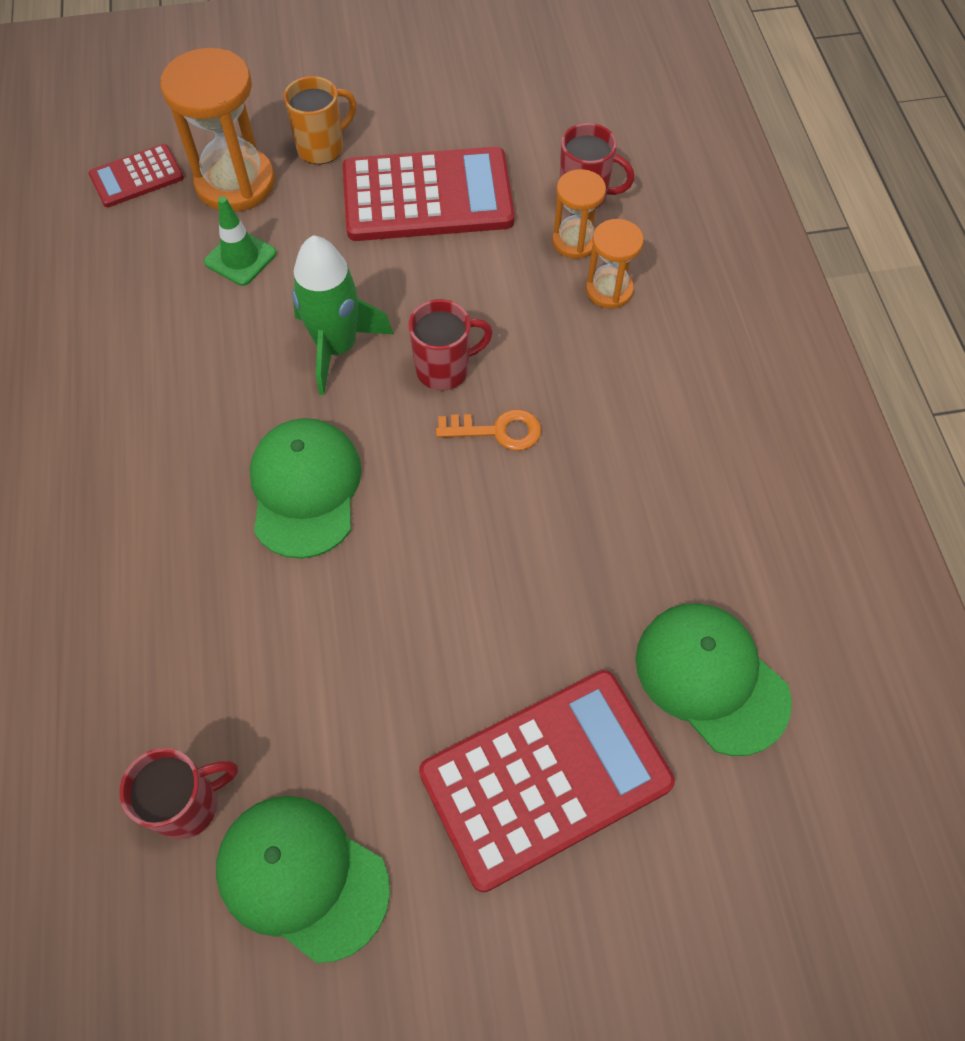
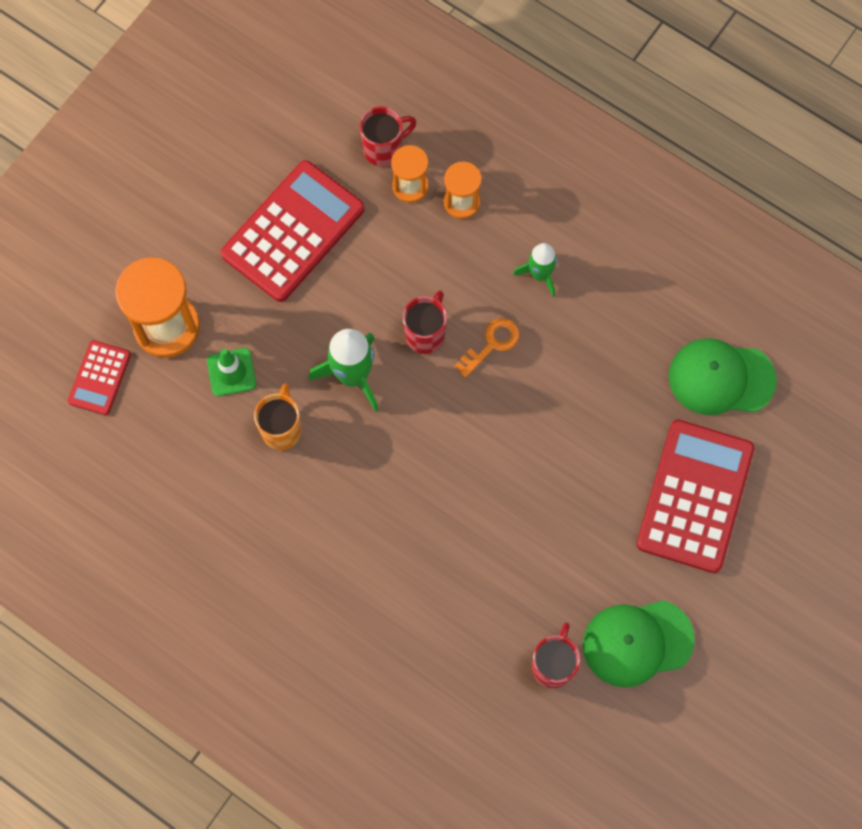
camera: 45 degrees left, 10 degrees up
(305, 489) = (430, 469): green cap -> none
(322, 148) = (190, 254): orange mug -> orange mug (282, 429)
(617, 410) = (540, 274): none -> green rocket

